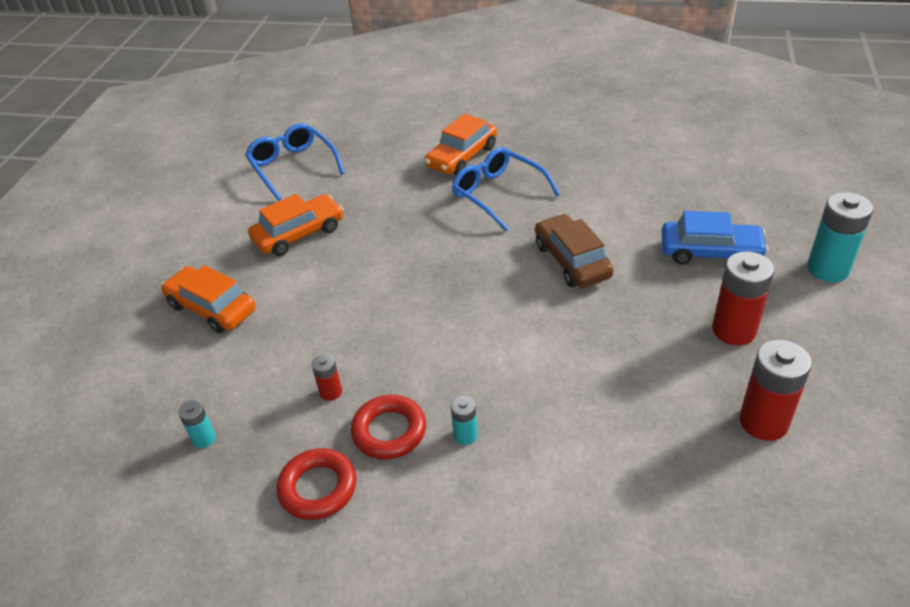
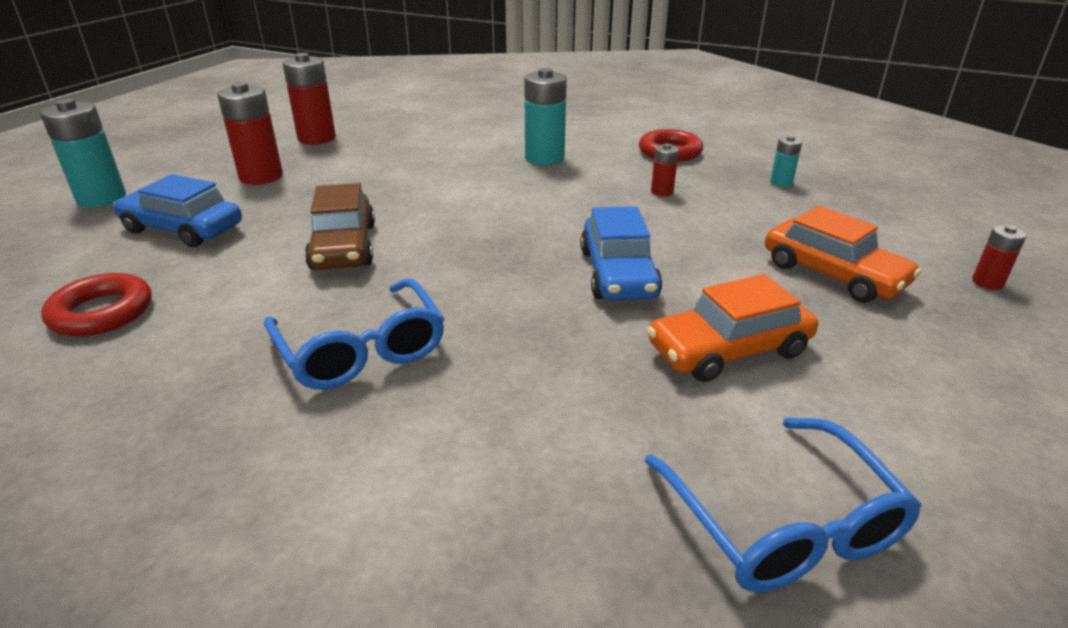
camera: 170 degrees left, 10 degrees down
(104, 322) = (987, 282): none -> red battery
(365, 277) = (618, 273): none -> blue car
(389, 431) = (608, 167): red ring -> red ring (102, 312)
(462, 157) = (368, 450): orange car -> none
(465, 435) = (544, 158): turquoise battery -> turquoise battery, size x1.96

